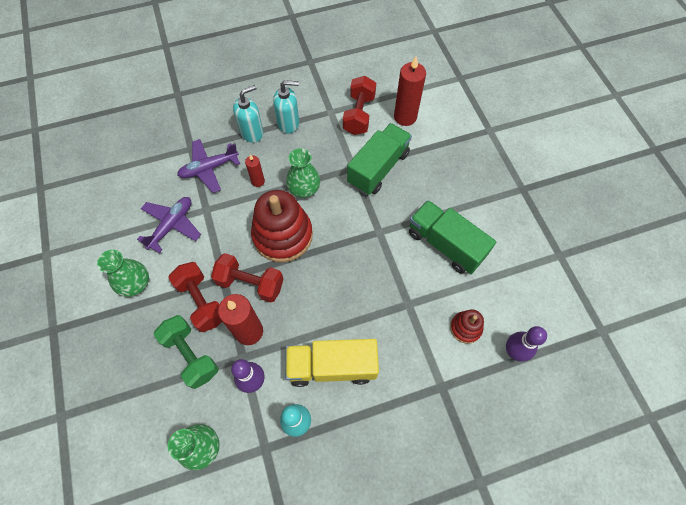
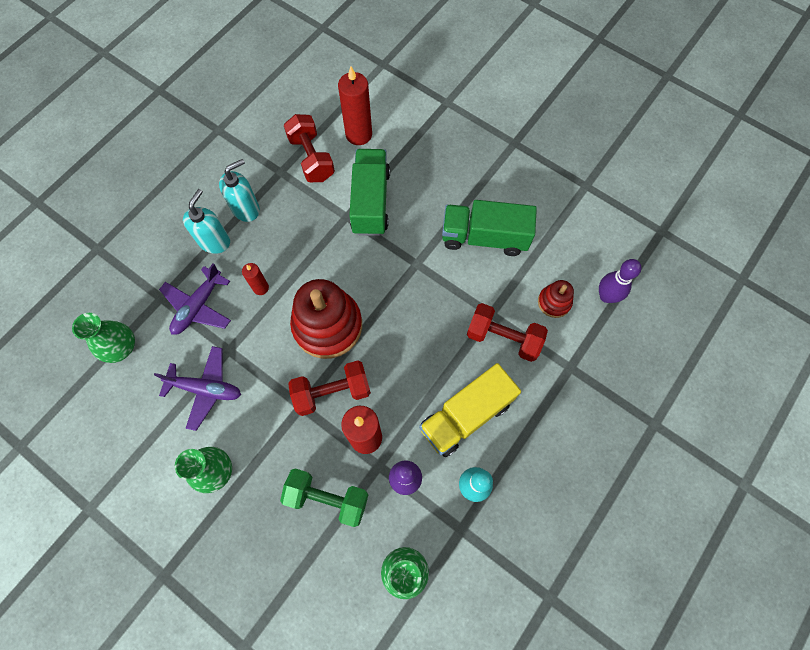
camera: 35 degrees left, 5 degrees up
(172, 225) = (205, 389): purple plane -> purple plane turned 105 degrees clockwise
(202, 301) = (297, 442): red dumbbell -> red dumbbell (503, 338)
(304, 189) = (313, 267): green vase -> green vase (121, 347)

